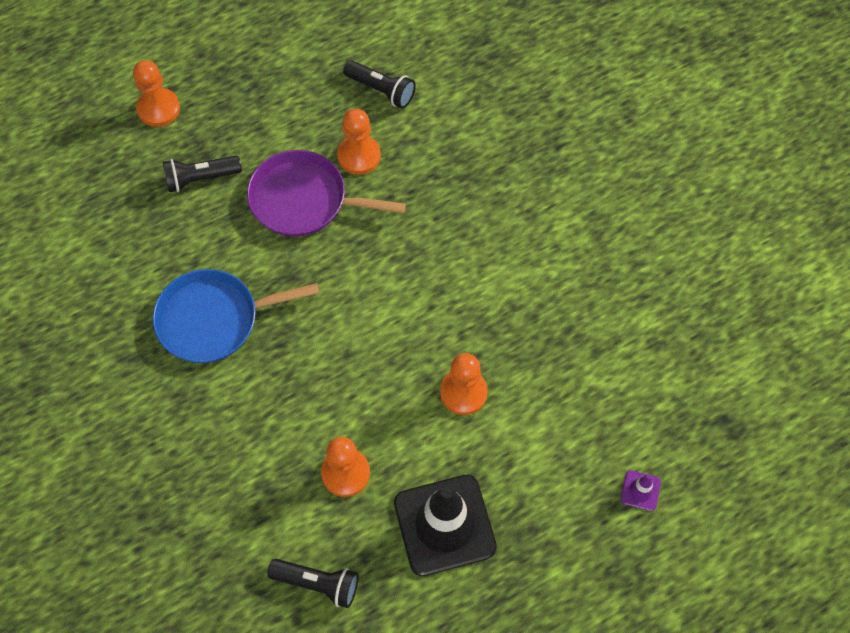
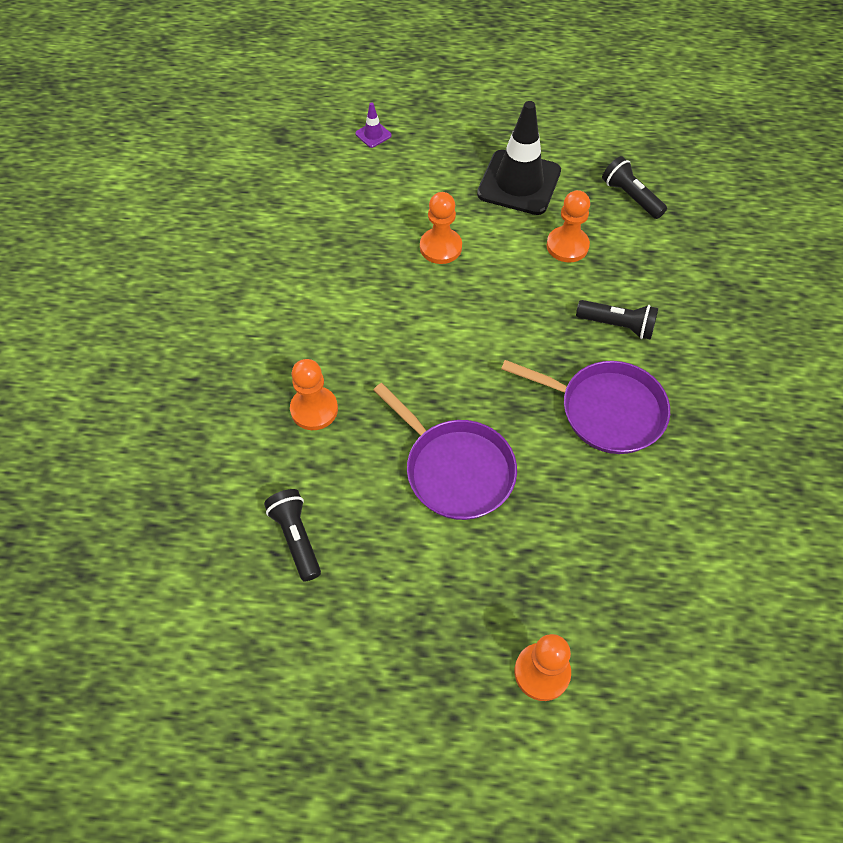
camera: 145 degrees left, 5 degrees down
(201, 178) = (542, 555): black flashlight -> black flashlight (617, 325)
(213, 319) = (606, 410): blue pan -> purple pan
(359, 156) = (372, 481): orange pawn -> orange pawn (314, 409)

